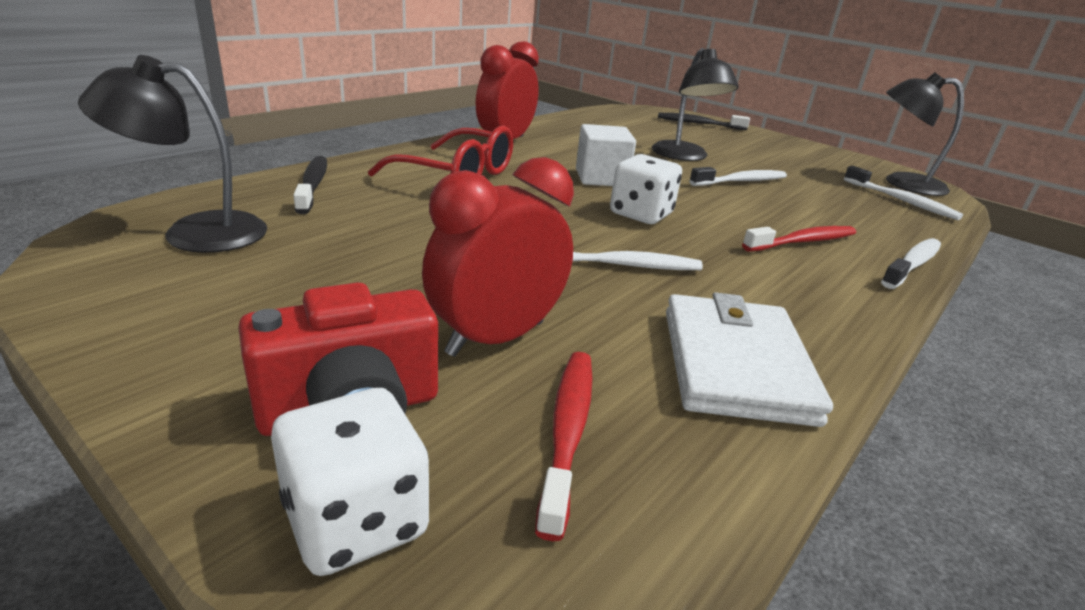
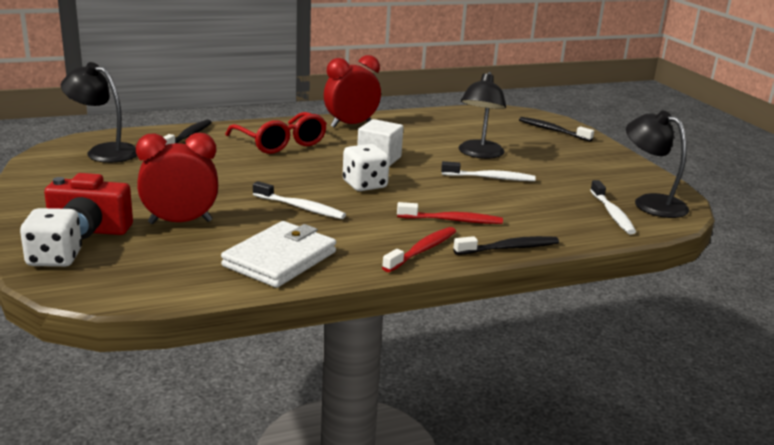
camera: 30 degrees right, 5 degrees down
(567, 431) = (161, 258): red toothbrush -> red toothbrush (422, 250)
(912, 264) = (509, 248): white toothbrush -> black toothbrush

